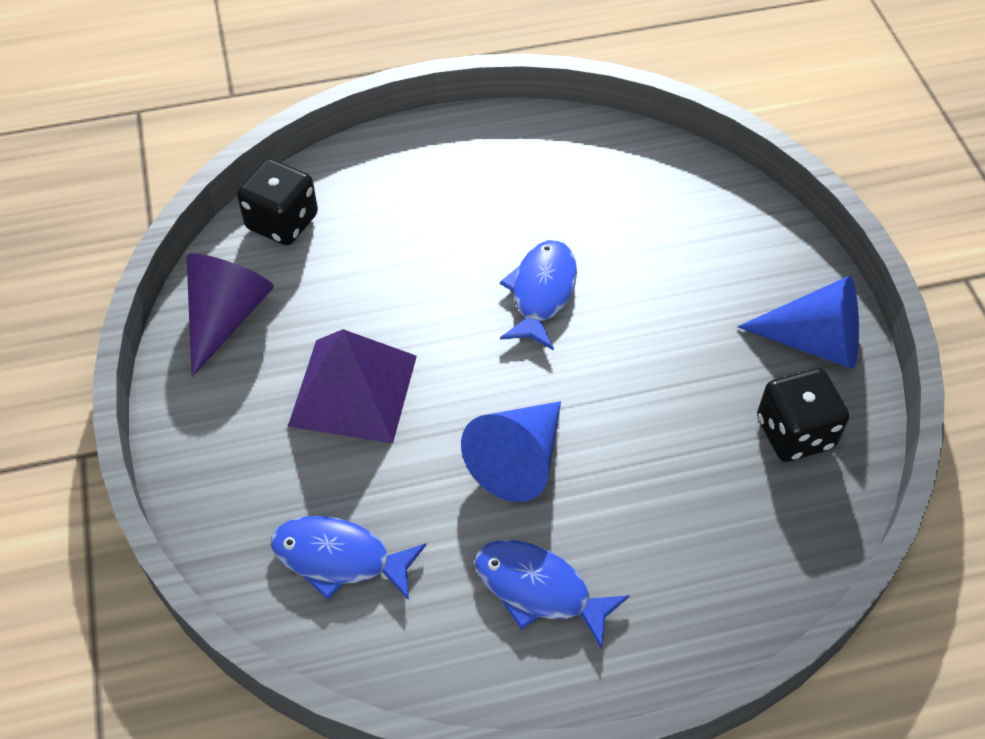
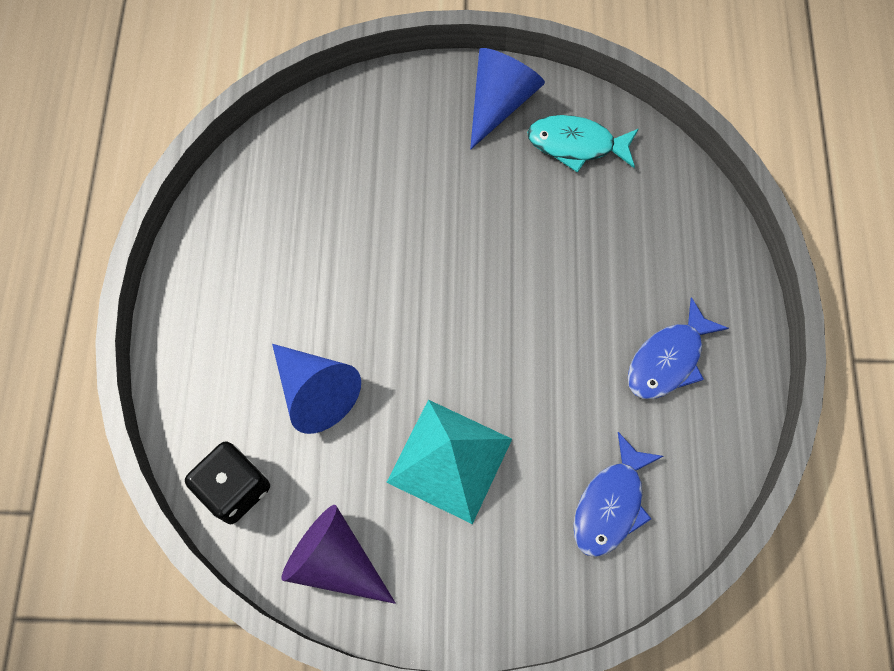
camera: 75 degrees left, 15 degrees up
(353, 390) = (450, 460): purple pyramid -> turquoise pyramid
(518, 460) = (552, 344): blue cone -> blue cone (315, 392)
(541, 293) = (392, 282): blue fish -> none
(794, 433) = (576, 144): black dice -> turquoise fish

